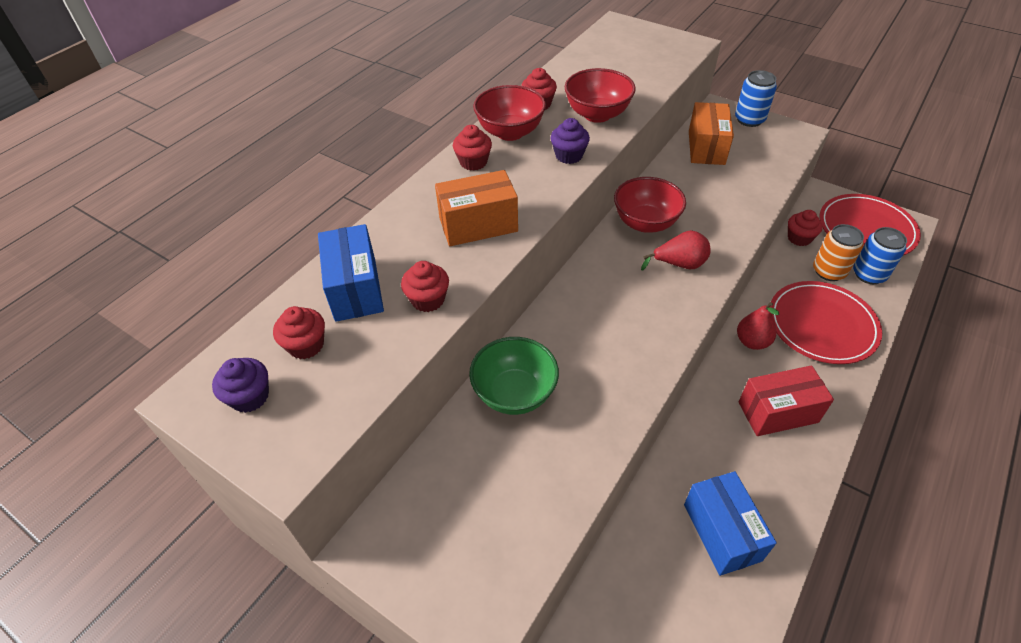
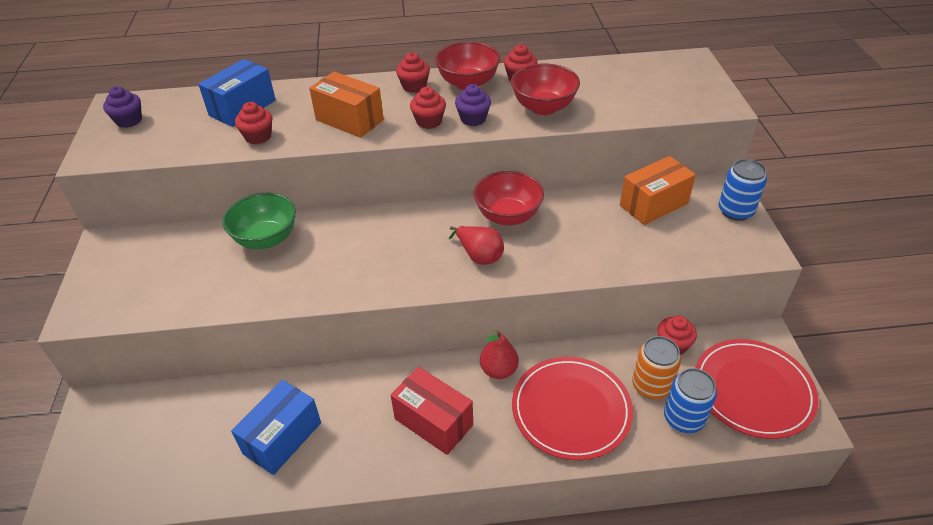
camera: 50 degrees right, 5 degrees down
(306, 345) = (181, 117): red cupcake -> red cupcake (429, 121)

